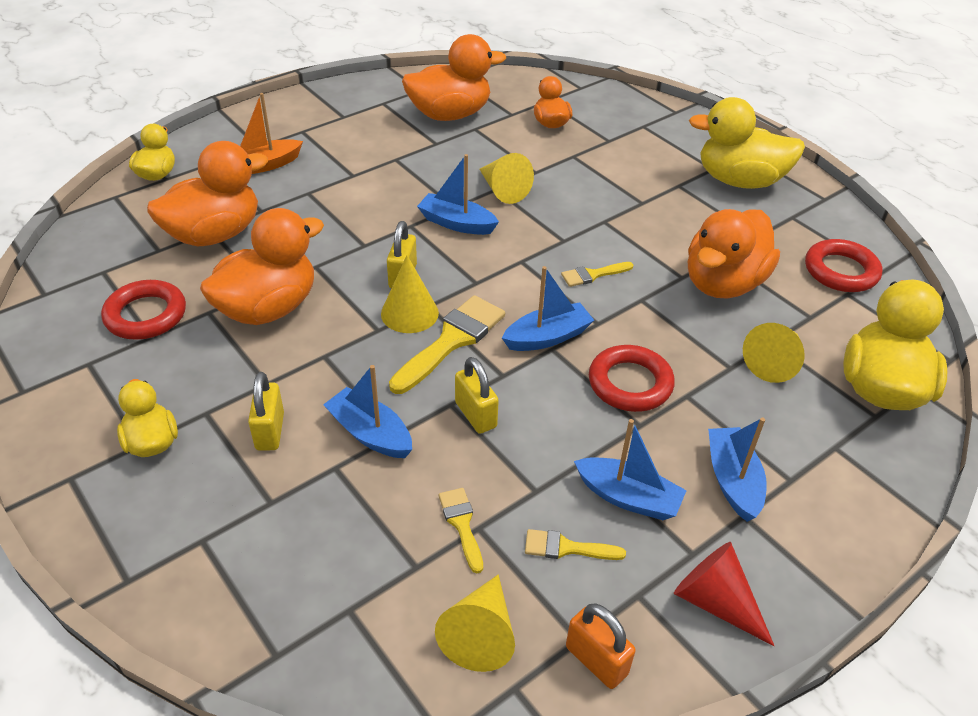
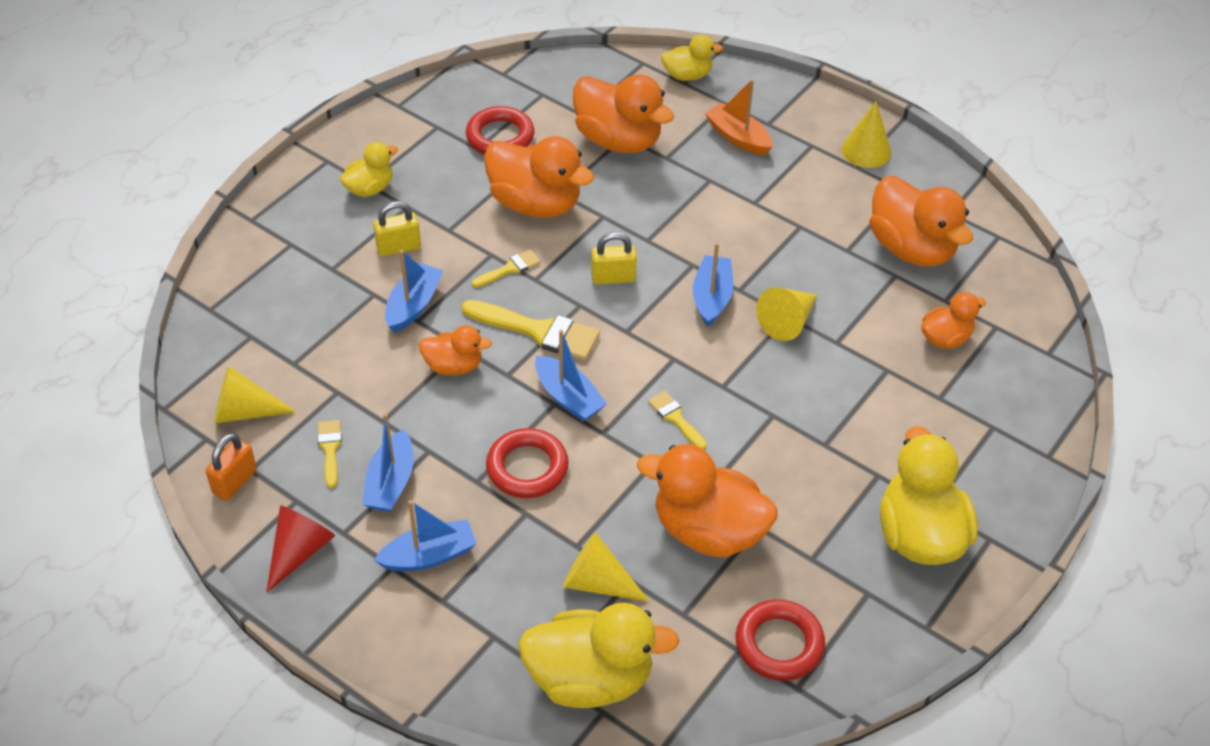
camera: 75 degrees right, 5 degrees up
(409, 313) = (564, 294): yellow cone -> yellow cone (866, 150)
(461, 524) = (338, 381): yellow brush -> yellow brush (510, 269)
(475, 415) = (454, 366): yellow padlock -> orange duck

